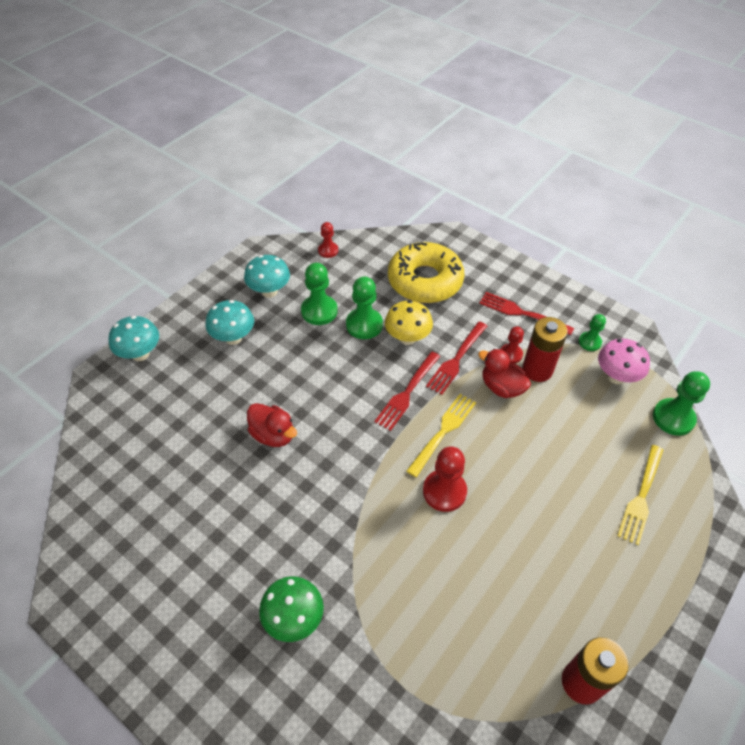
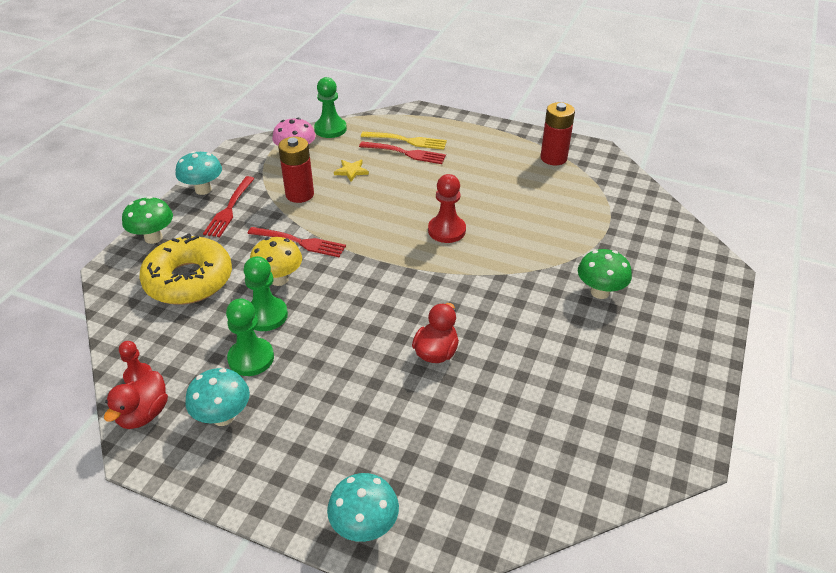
camera: 105 degrees left, 10 degrees down
(233, 338) = (312, 430): turquoise mushroom -> turquoise mushroom (203, 190)
(407, 393) = (350, 268): red fork -> red fork (405, 153)
(443, 432) = (387, 239): yellow fork -> none
(488, 261) = (153, 238): none -> green mushroom
(501, 387) = (326, 212): red duck -> red duck (144, 414)
(510, 354) = (285, 211): red pawn -> none
(576, 423) = (351, 171): none -> yellow star
(589, 342) = (259, 169): green pawn -> none

